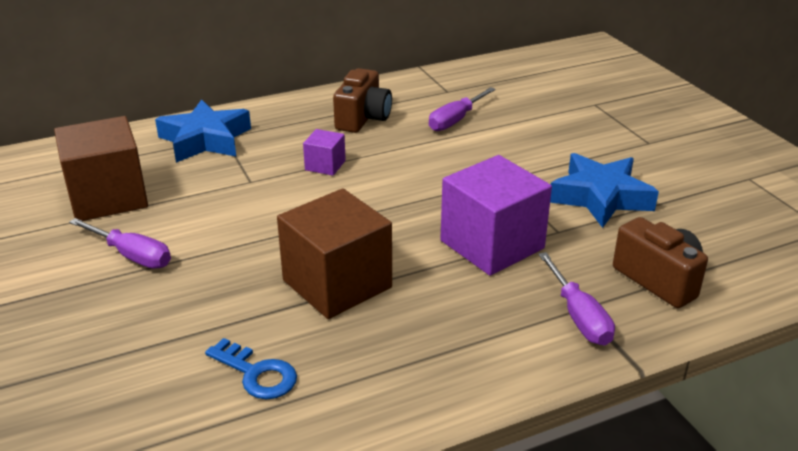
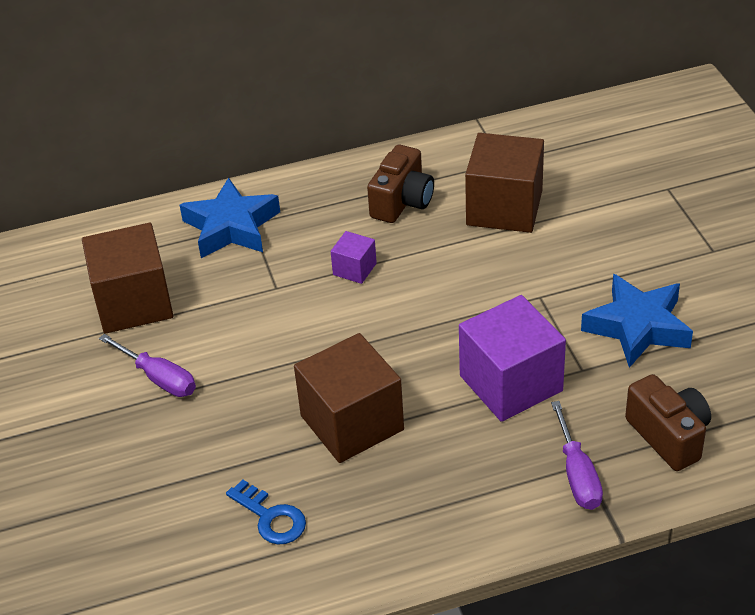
camera: 10 degrees right, 10 degrees up
(456, 120) = (504, 208): purple screwdriver -> brown cube

